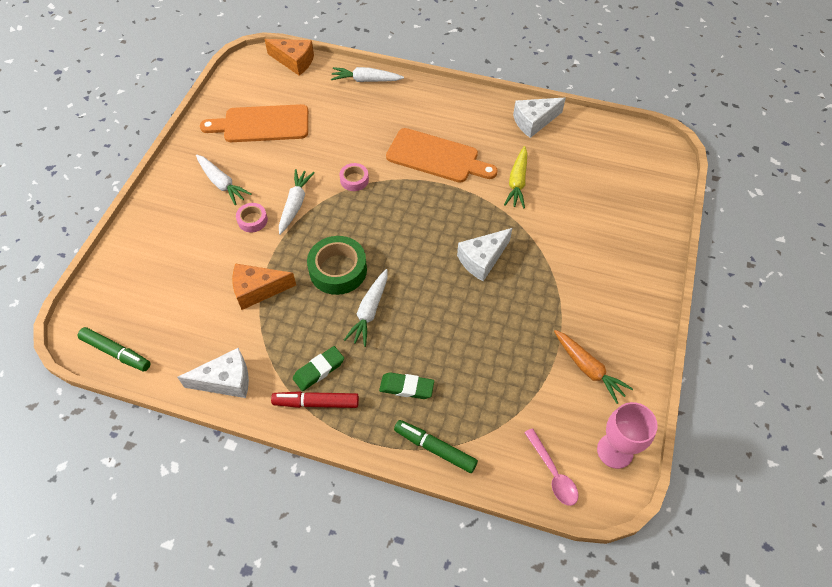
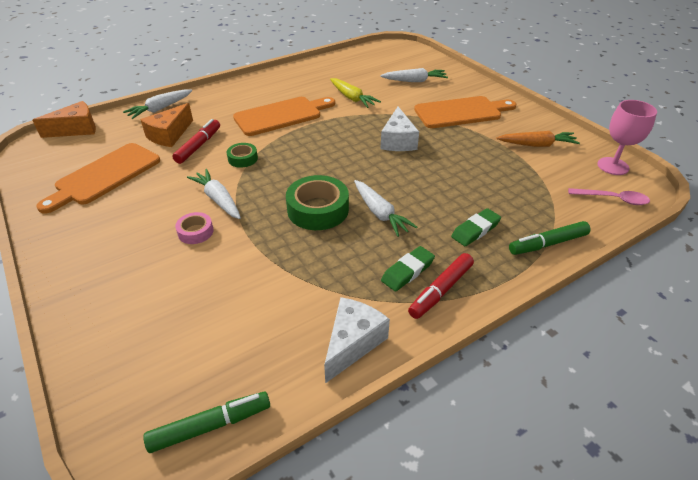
camera: 50 degrees left, 15 degrees down
(222, 183) = (125, 230): white carrot -> white carrot (414, 81)
(258, 290) = (276, 267): orange cheese -> orange cheese (169, 135)
(319, 370) = (407, 271): green eraser -> green eraser turned 45 degrees clockwise
(344, 142) = (198, 146): none -> red marker
(354, 180) = (242, 159): pink tape -> green tape
(534, 122) = (313, 70): white cheese -> none
(584, 277) = (461, 112): none -> orange cutting board

